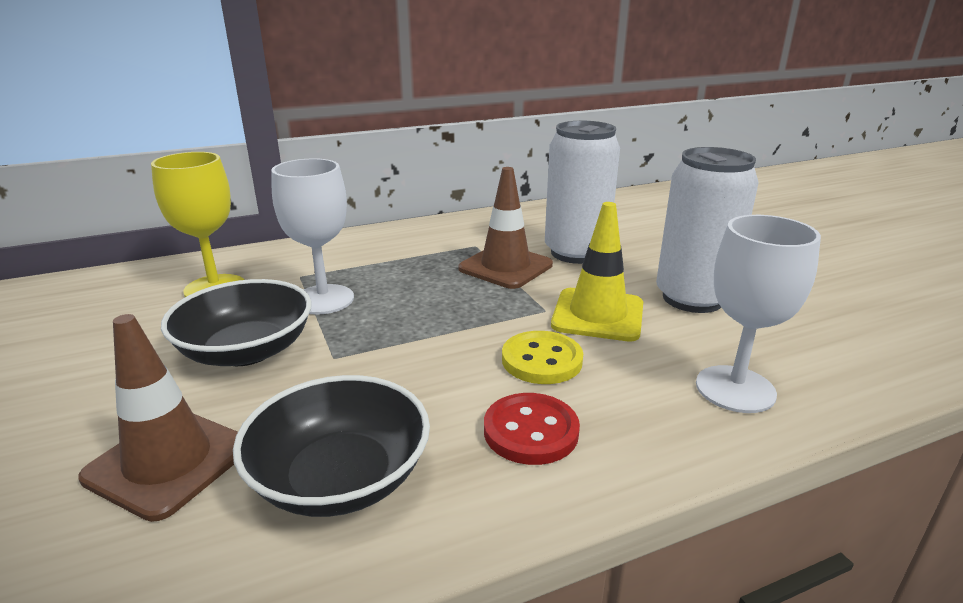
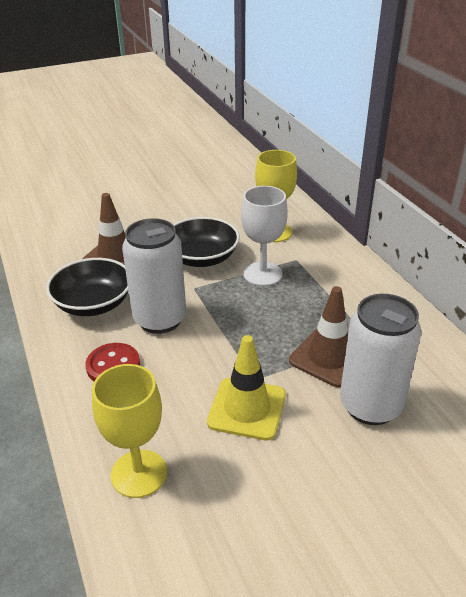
camera: 90 degrees right, 10 degrees up
(542, 360) = (184, 373): yellow button -> none
(692, 298) = (281, 480): white can -> white can (160, 319)
(735, 389) = (139, 473): white goblet -> yellow goblet

